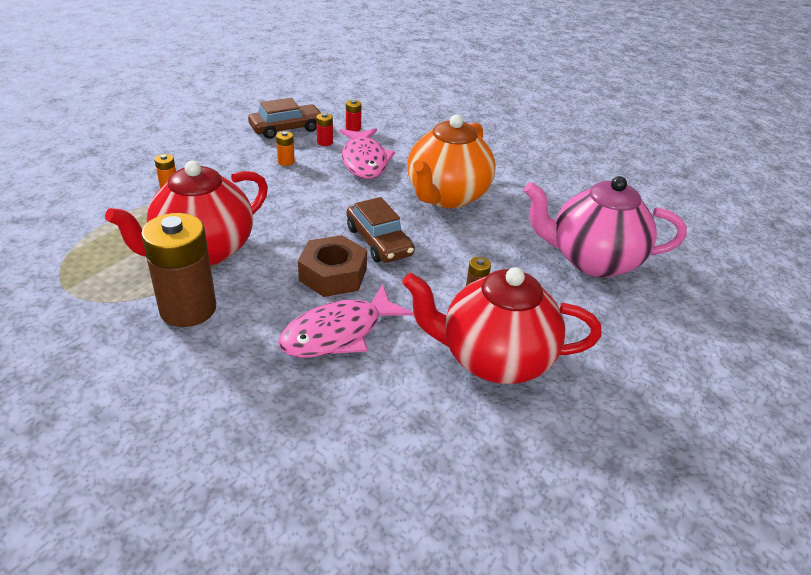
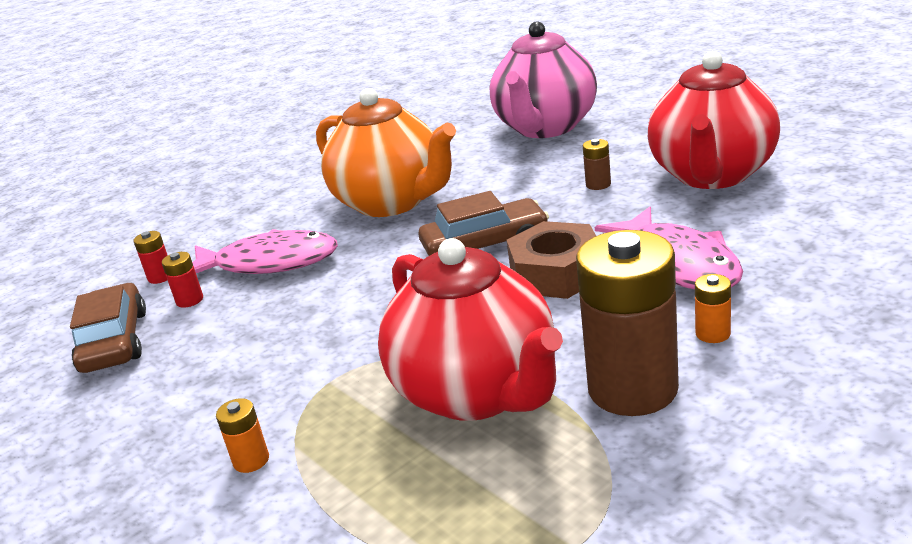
camera: 70 degrees left, 10 degrees down
(286, 162) = (232, 333): orange battery -> orange battery (713, 333)

